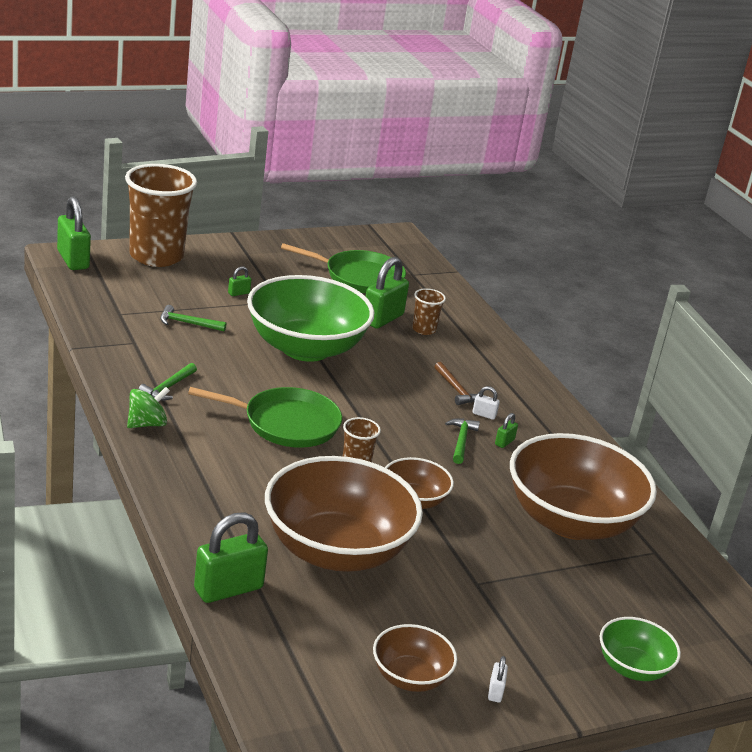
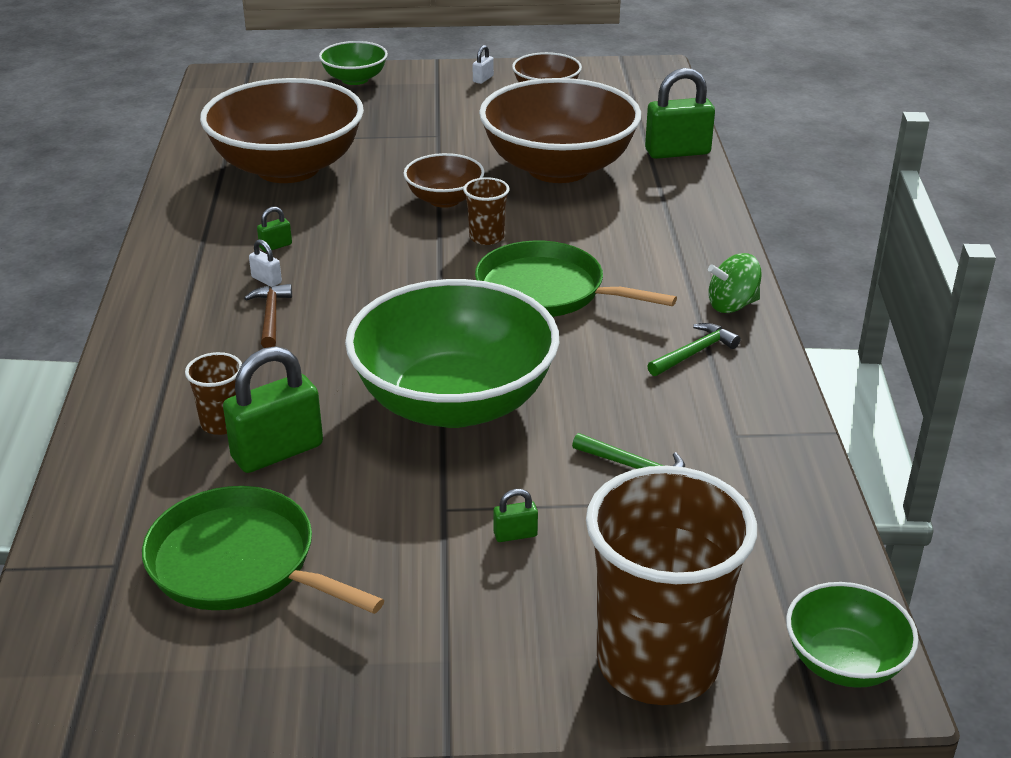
camera: 155 degrees left, 5 degrees up
(73, 260) = (844, 662): green padlock -> green bowl
(461, 441) = (330, 252): green hammer -> none

